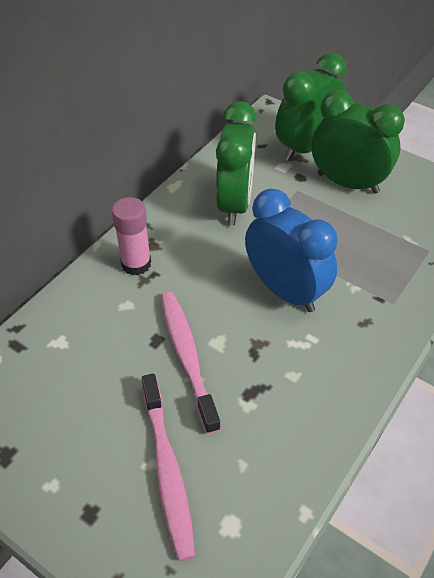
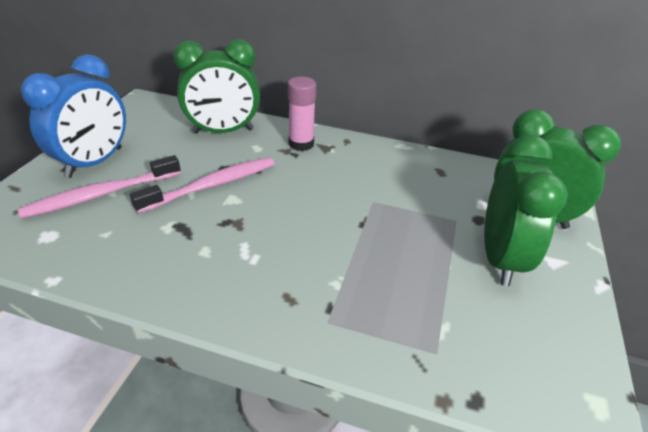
camera: 70 degrees right, 10 degrees down
(235, 204) = (405, 182): green clock -> green clock (223, 131)
(285, 291) = (308, 231): blue clock -> blue clock (95, 162)

